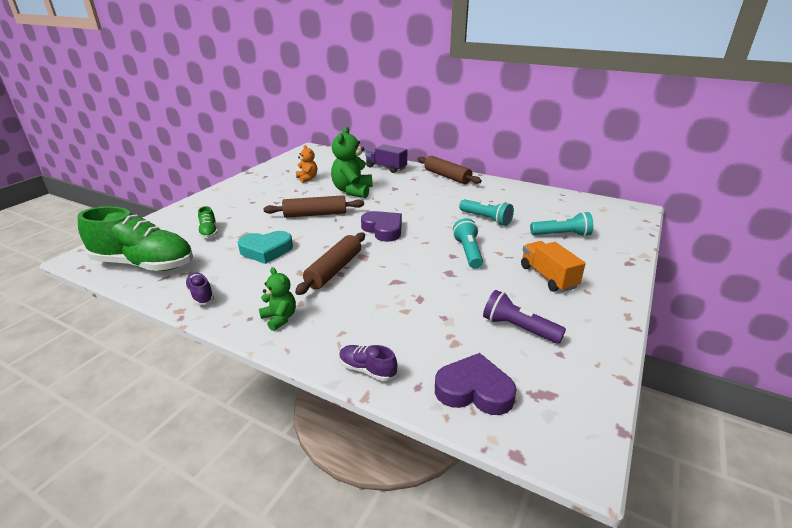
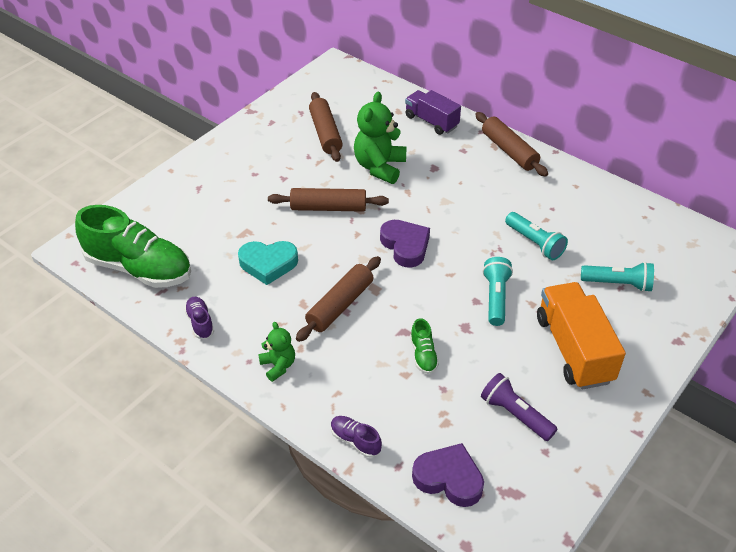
camera: 10 degrees right, 15 degrees up
(209, 232) = (205, 224): green shoe -> green shoe (423, 355)
(307, 178) = (325, 133): orange teddy bear -> brown rolling pin
(548, 277) = (574, 349): orange truck -> orange truck, size x1.53

